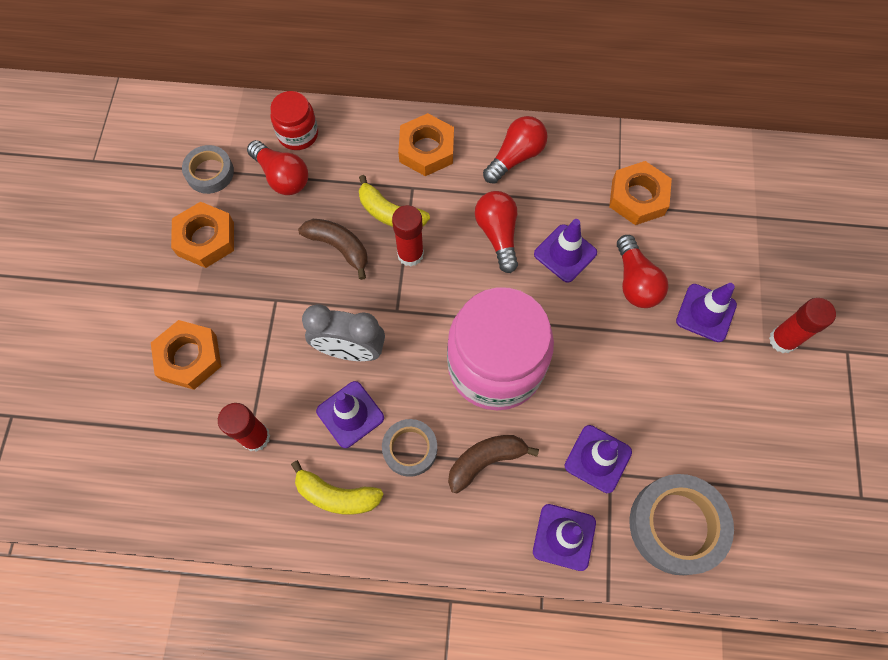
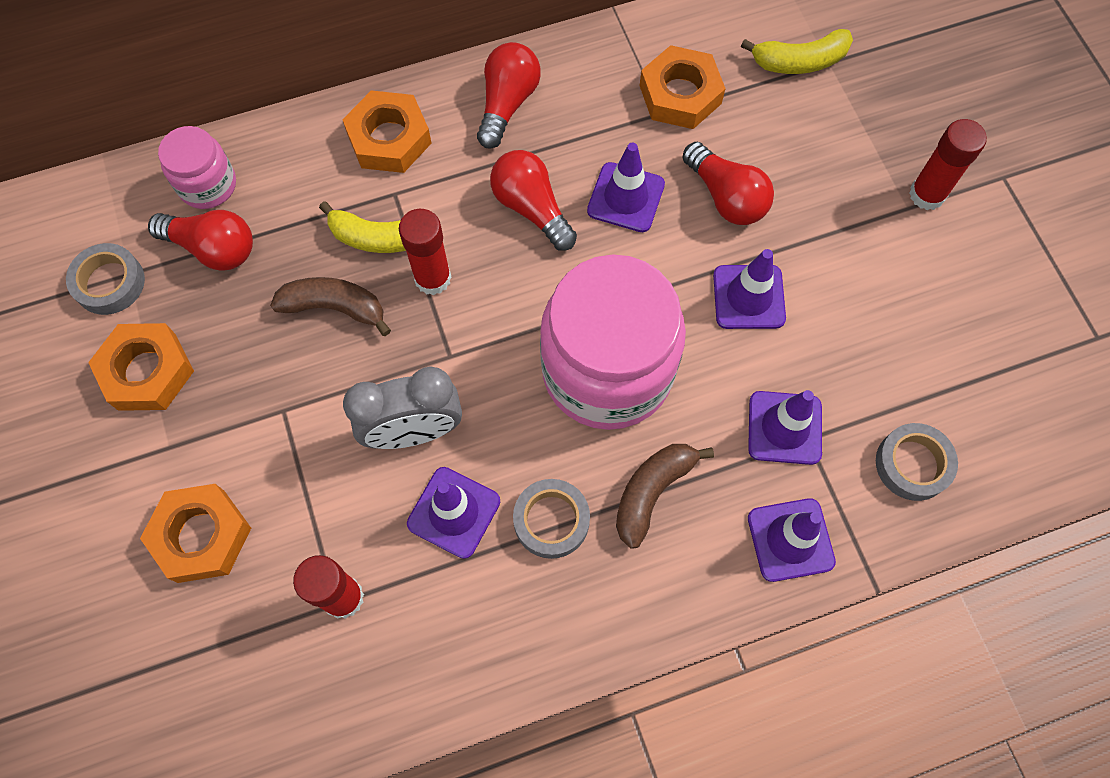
camera: 25 degrees left, 0 degrees up
(298, 134) = (208, 185): red jar -> pink jar
(336, 495) = (486, 621): yellow banana -> yellow banana (799, 61)
(676, 525) = (912, 464): grey tape -> grey tape, size x0.60
(706, 313) = (825, 199): purple traffic cone -> purple traffic cone (748, 297)

